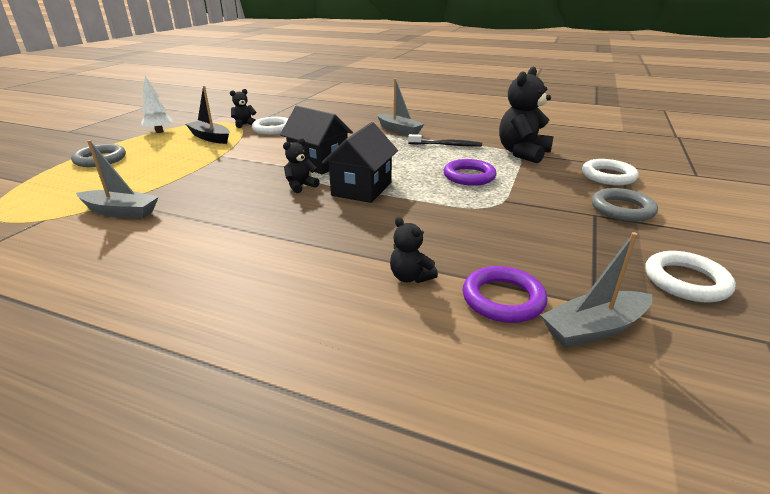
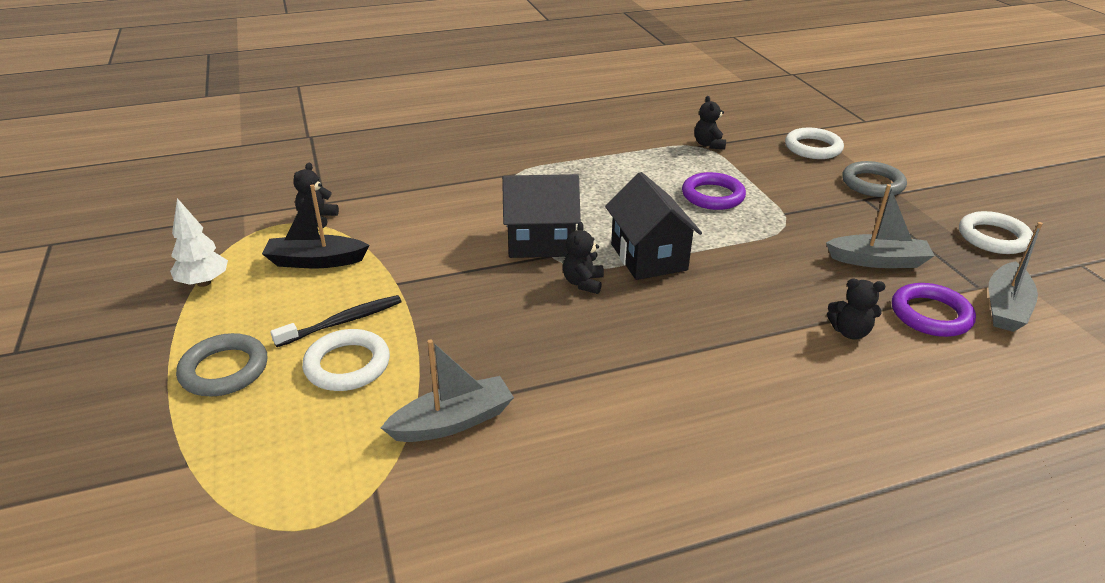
camera: 40 degrees left, 5 degrees up
(273, 129) = (375, 211): white ring -> white ring (347, 365)
(399, 130) = (537, 155): grey boat -> grey boat (878, 261)
(446, 145) = (624, 160): black toothbrush -> black toothbrush (342, 322)
(522, 153) = (708, 144): black teddy bear -> black teddy bear, size x0.50

